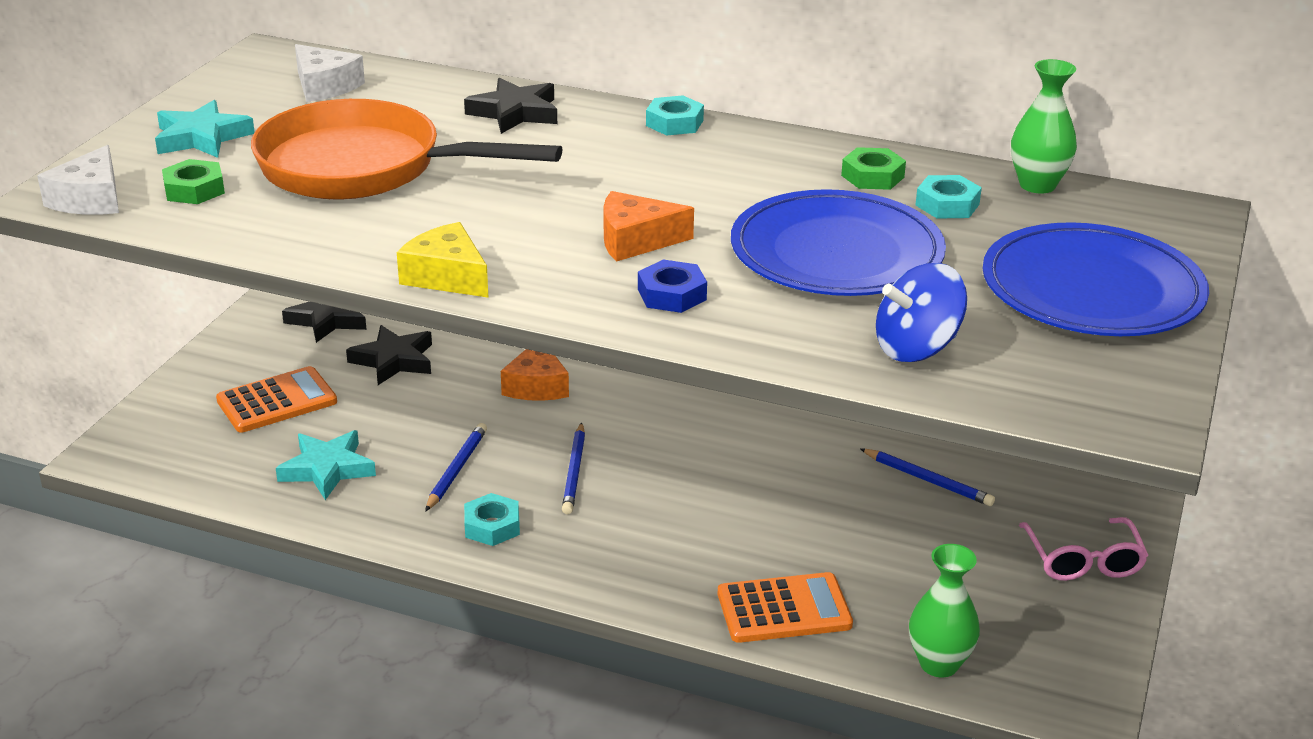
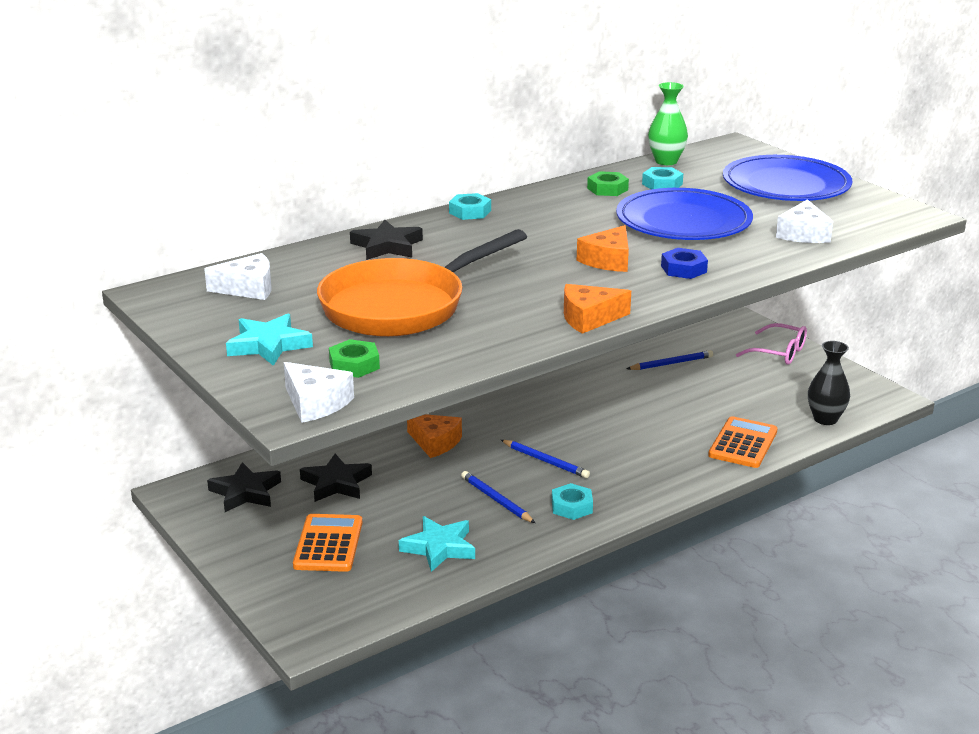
camera: 55 degrees left, 5 degrees down
(447, 276) = (589, 318): yellow cheese -> orange cheese
(916, 348) = (803, 234): blue spinning top -> white cheese
(939, 664) = (825, 419): green vase -> black vase

